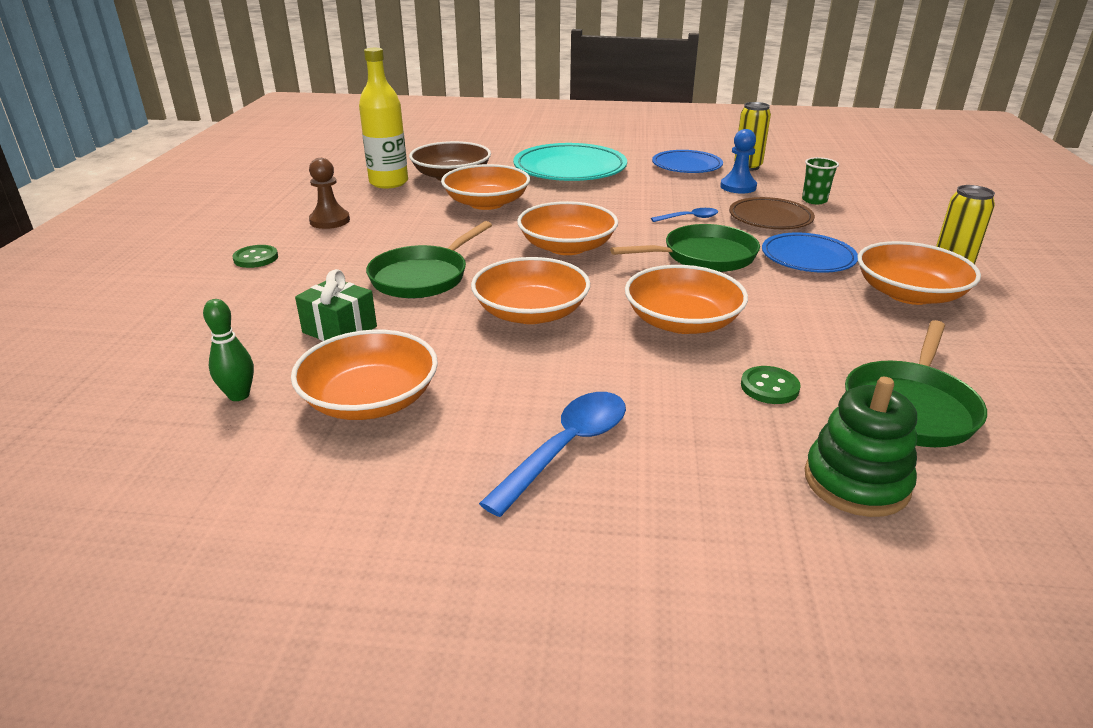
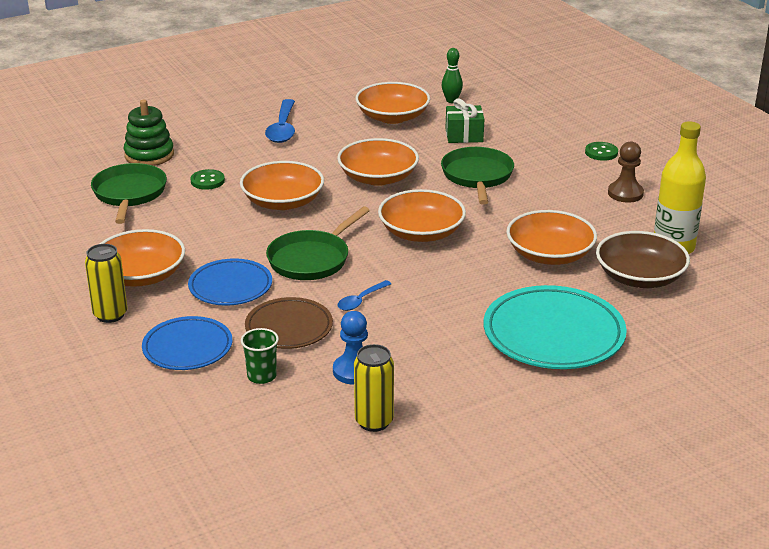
camera: 145 degrees right, 0 degrees up
(686, 166) = (443, 393): blue plate -> blue plate (187, 348)

